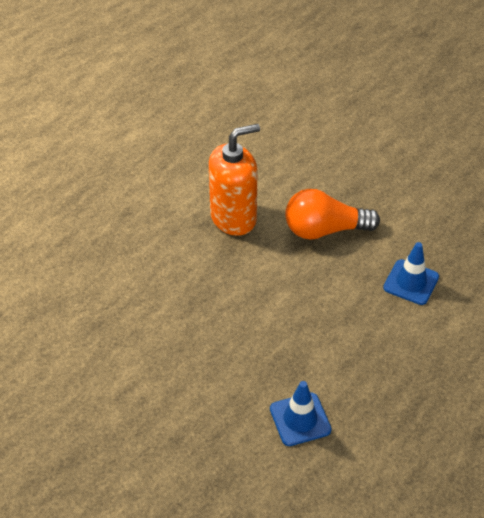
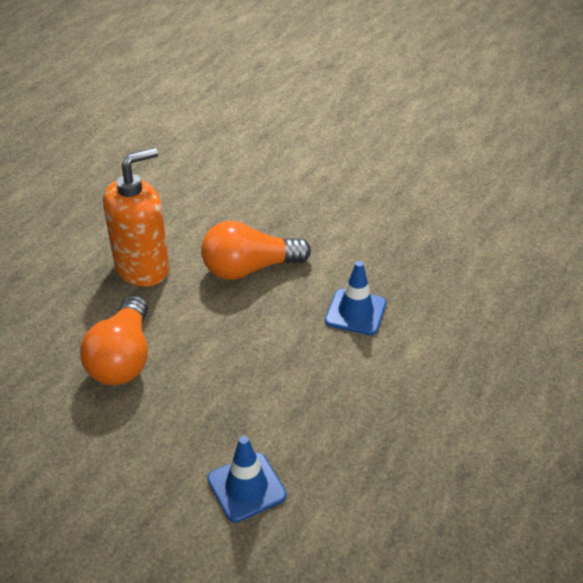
camera: 10 degrees left, 5 degrees down
(211, 296) = (123, 358): none -> orange light bulb

